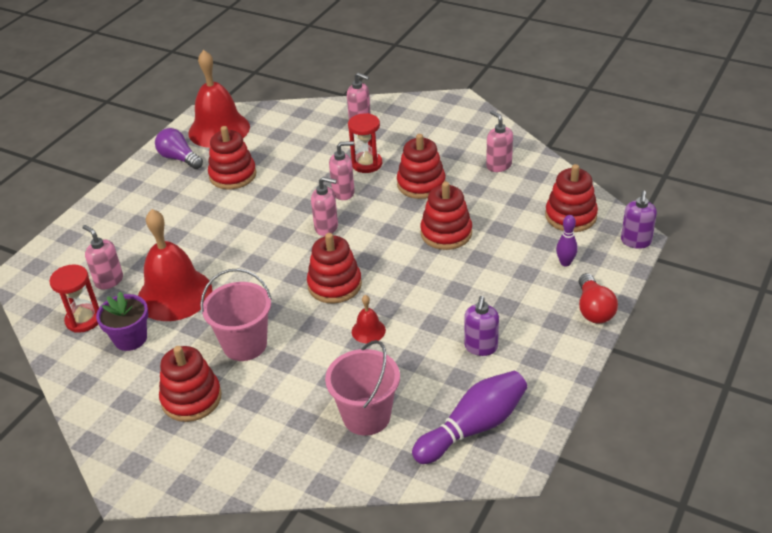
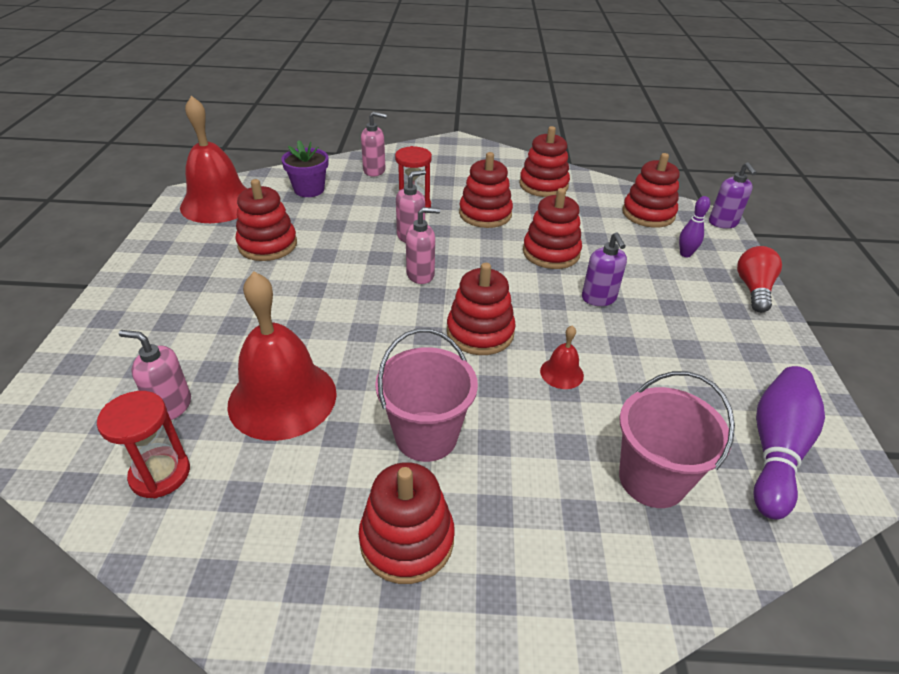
camera: 30 degrees left, 0 degrees up
(130, 338) = (254, 479): purple flower pot -> purple flower pot (309, 190)
(179, 158) = (186, 240): purple light bulb -> none
(481, 347) = (693, 356): purple soap dispenser -> purple soap dispenser (598, 298)
(498, 165) = (543, 185): pink soap dispenser -> red stacking toy
(593, 309) = (753, 289): red light bulb -> red light bulb turned 135 degrees counterclockwise

